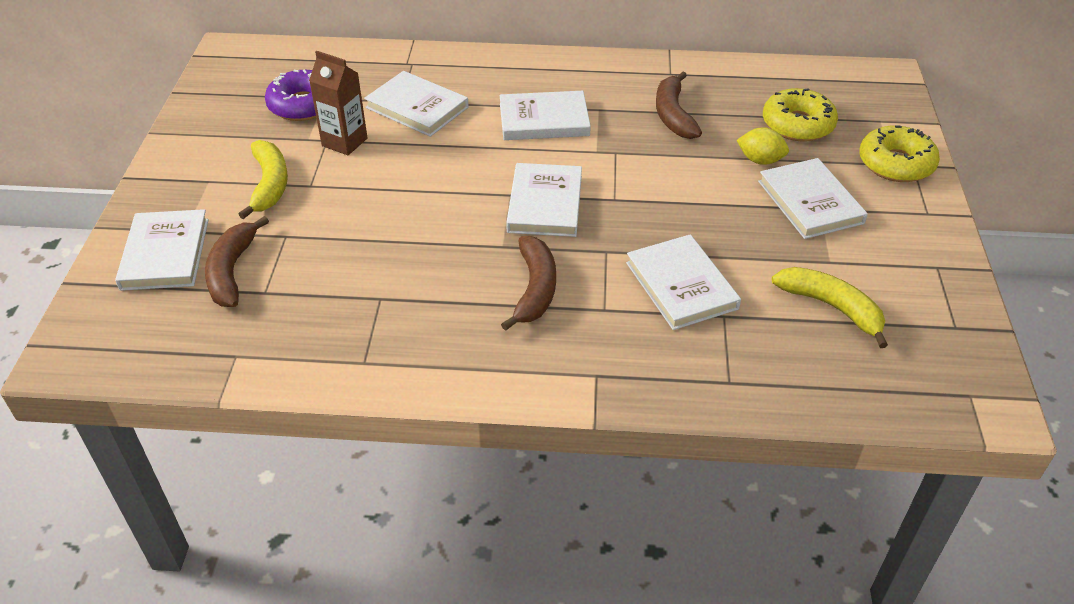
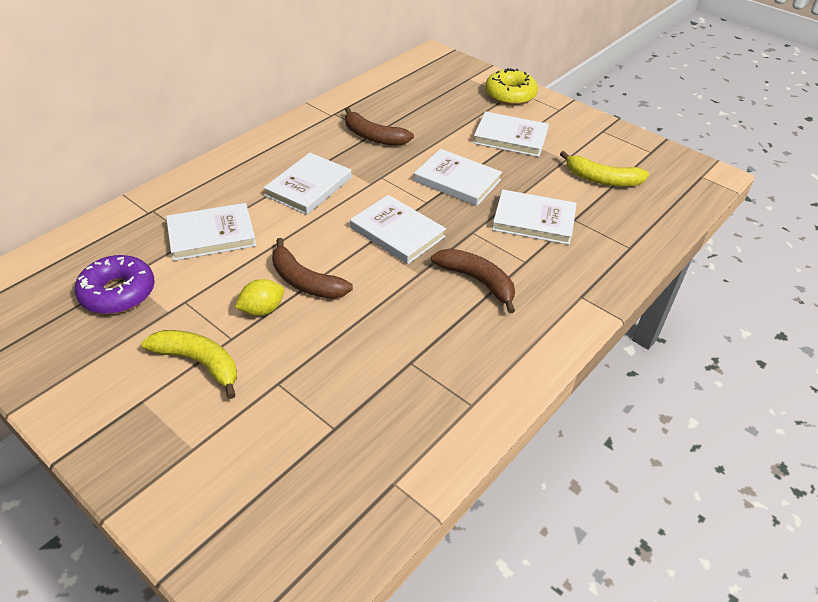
camera: 55 degrees left, 0 degrees up
(165, 254) = (209, 477): white book -> white book (457, 180)
(232, 271) = (285, 439): brown banana -> brown banana (305, 281)
(344, 142) = (201, 293): brown carton -> none
(760, 160) = (455, 132): yellow lemon -> yellow lemon (262, 310)
(797, 124) = (439, 103): yellow donut -> none
(832, 307) = (602, 179): yellow banana -> yellow banana turned 150 degrees counterclockwise

